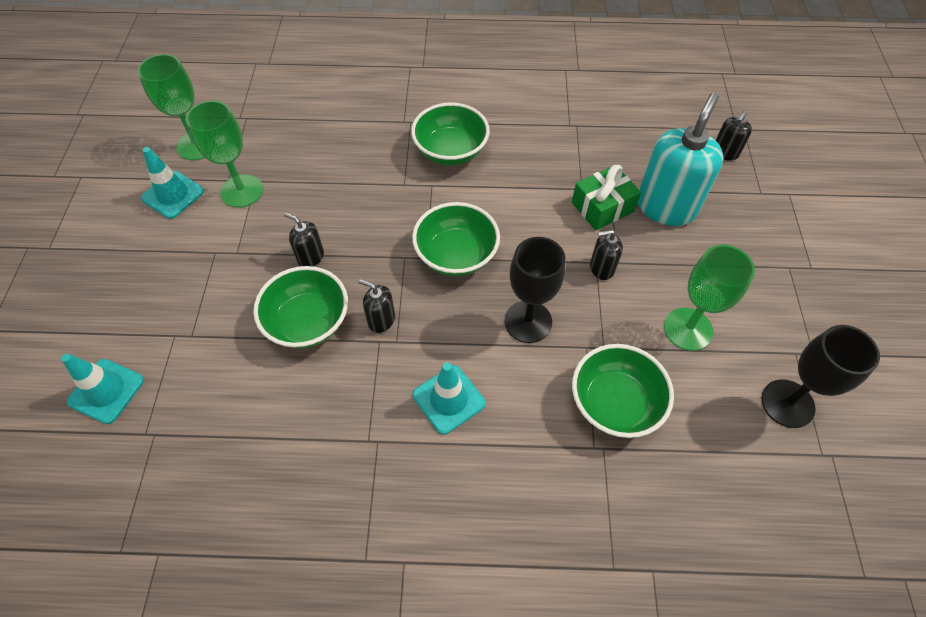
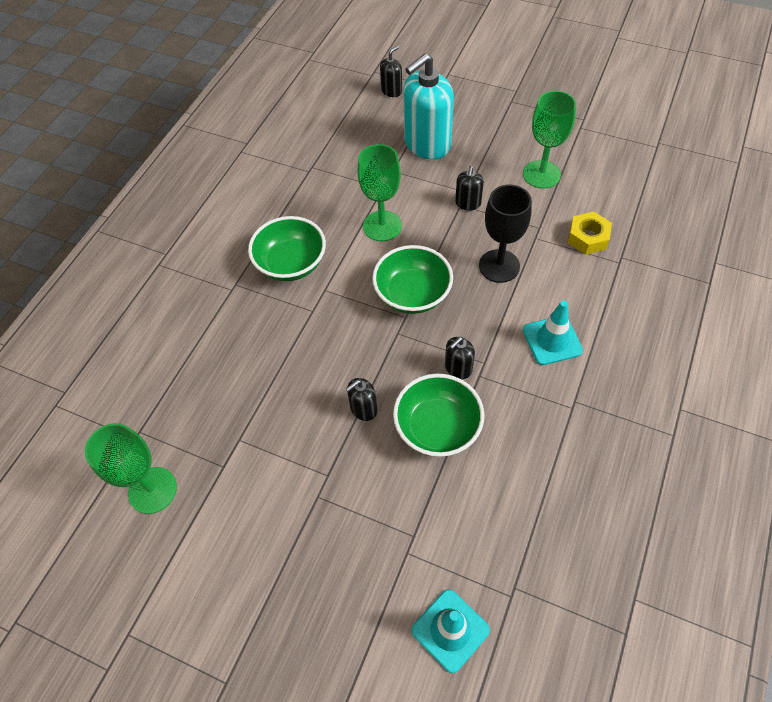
camera: 65 degrees left, 0 degrees up
(173, 195) = (215, 527): turquoise traffic cone -> none
(242, 191) = (246, 455): green goblet -> green goblet (382, 226)
(602, 207) = (408, 181): green gift -> none
(615, 403) = (588, 238): green bowl -> yellow nut
(666, 207) = (427, 144): turquoise soap dispenser -> turquoise soap dispenser turned 90 degrees counterclockwise
(725, 152) = (391, 91): black soap dispenser -> black soap dispenser turned 105 degrees counterclockwise
(787, 403) = (616, 147): black goblet -> none

